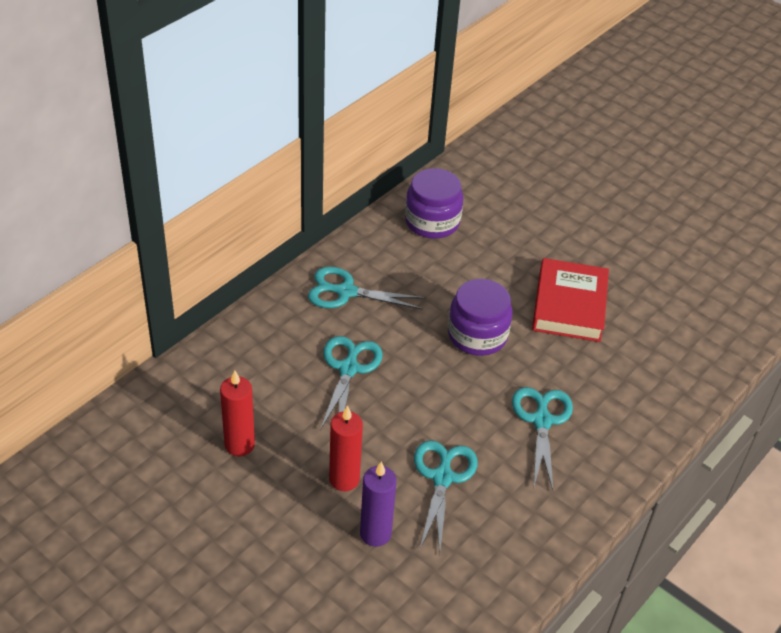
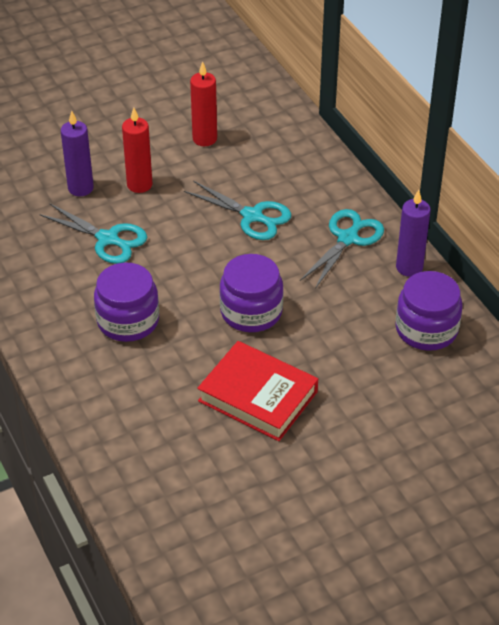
camera: 115 degrees right, 0 degrees up
(363, 244) = (409, 267): none -> purple candle
(542, 421) = (128, 321): turquoise scissors -> purple jar

